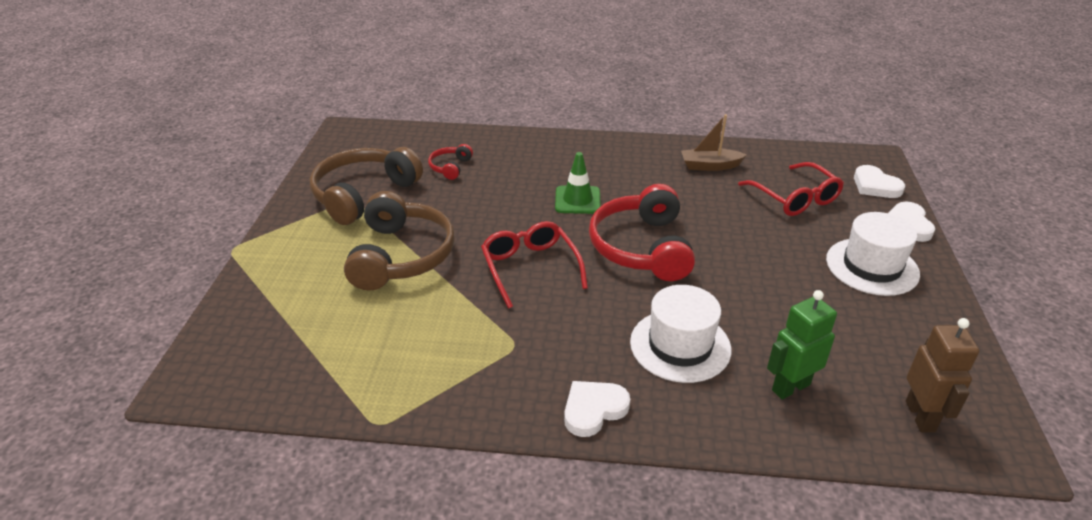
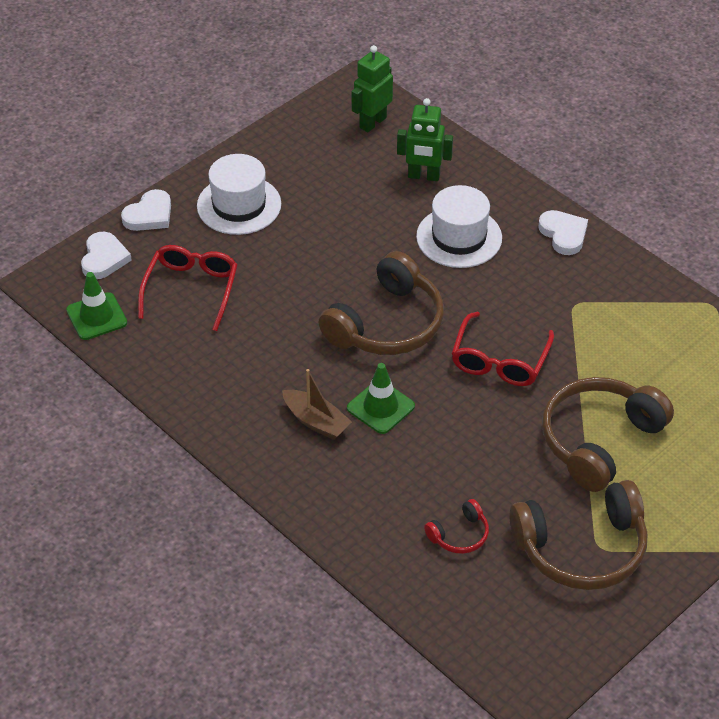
camera: 140 degrees left, 10 degrees up
(593, 410) = (563, 234): white heart -> white heart turned 120 degrees counterclockwise
(642, 247) = (386, 324): red headphones -> brown headphones
(710, 166) = (205, 369): brown boat -> brown boat (316, 421)
(815, 158) = (96, 316): none -> green traffic cone
(920, 416) = (372, 122): brown robot -> green robot

